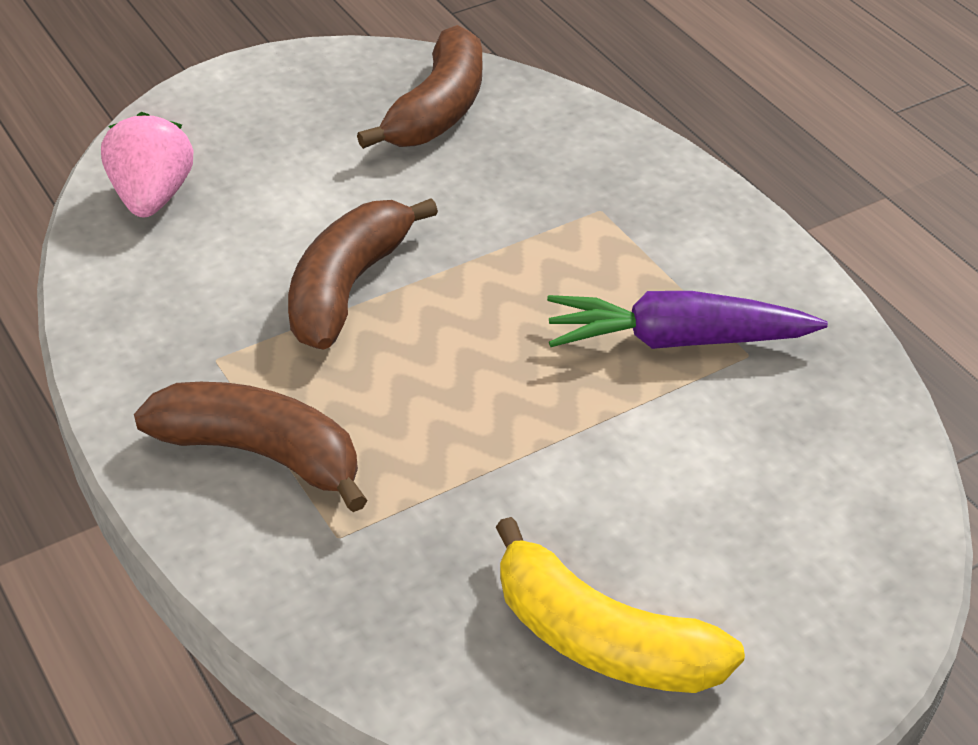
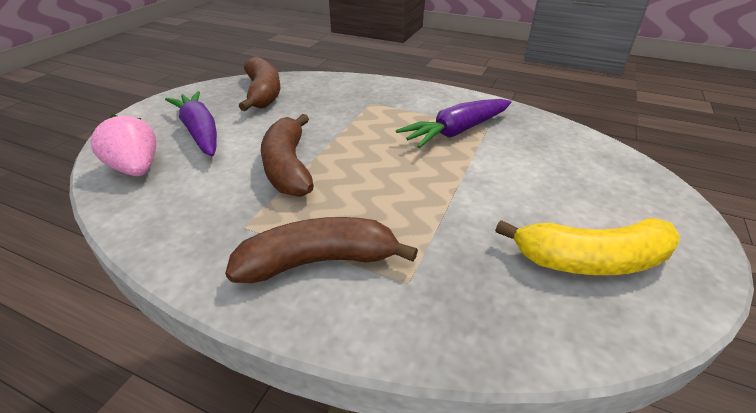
camera: 35 degrees left, 5 degrees down
(279, 160) = (200, 132): none -> purple carrot

